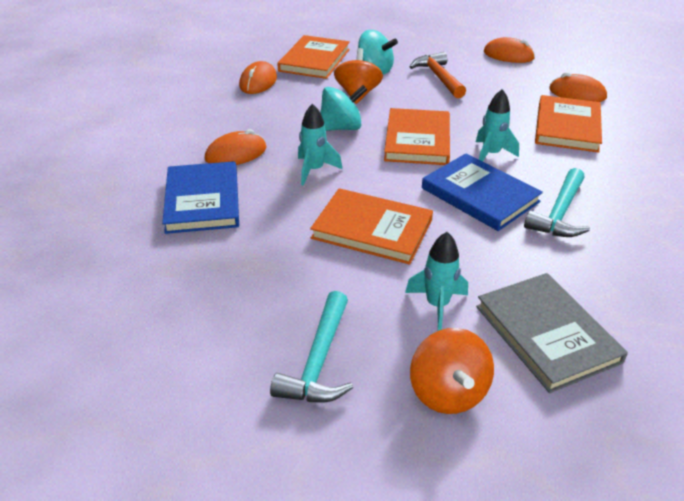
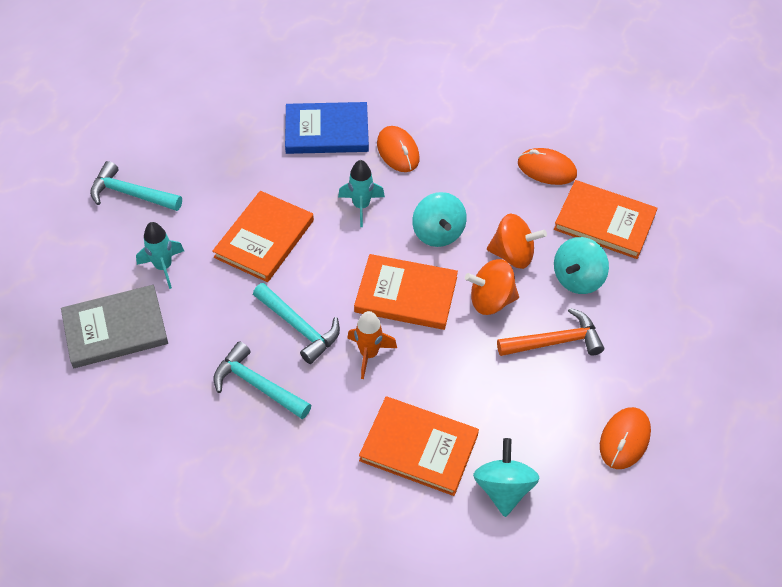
camera: 95 degrees right, 15 degrees up
(448, 392) = (83, 258): orange spinning top -> orange spinning top (491, 300)
(479, 195) = (299, 327): blue book -> turquoise hammer
(491, 154) = (369, 354): turquoise rocket -> orange rocket
(577, 94) = (503, 488): orange mouse -> turquoise spinning top

